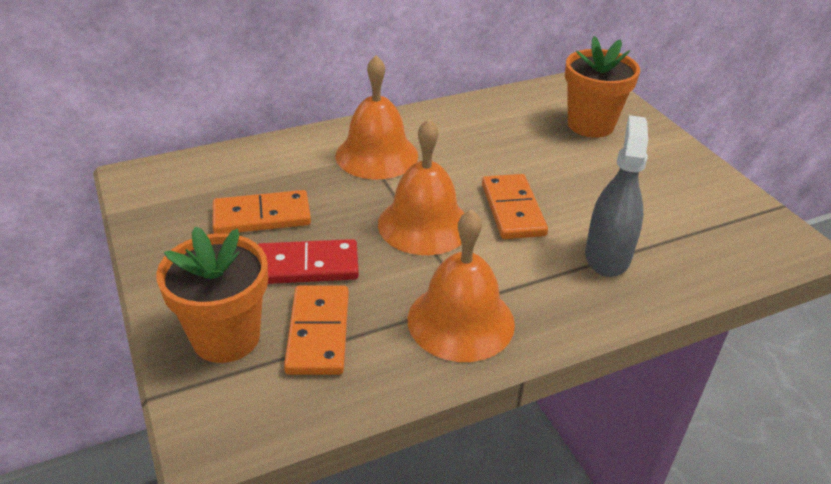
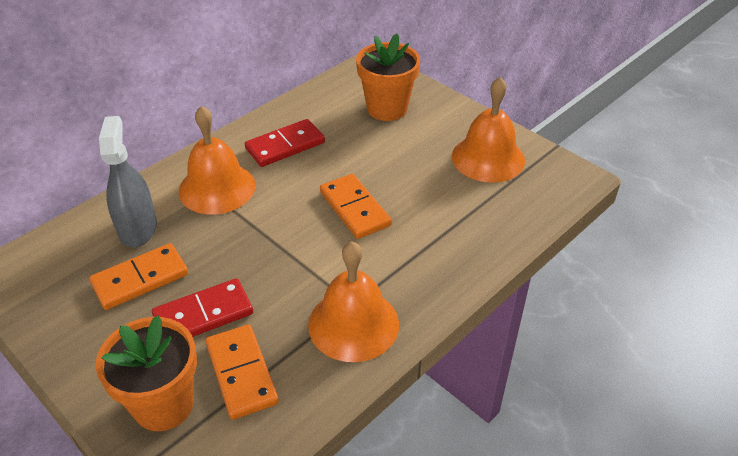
camera: 20 degrees left, 5 degrees up
(424, 224) = (287, 244): orange bell -> orange bell (488, 158)
(464, 134) = (285, 146): none -> red domino
(607, 256) = (444, 229): grey spray bottle -> grey spray bottle (138, 228)

